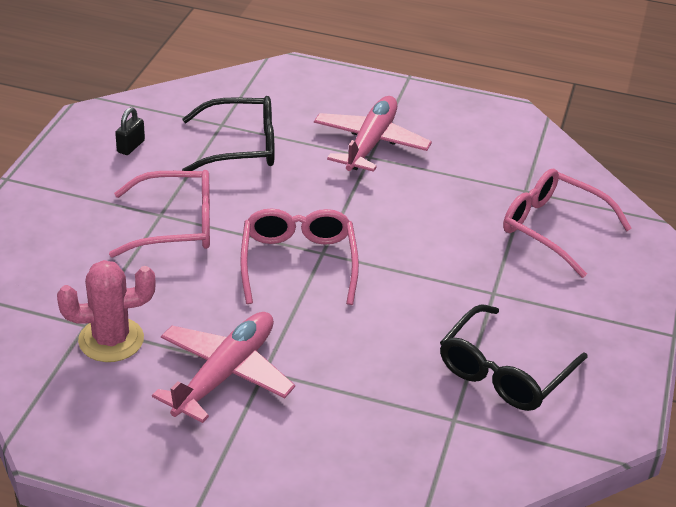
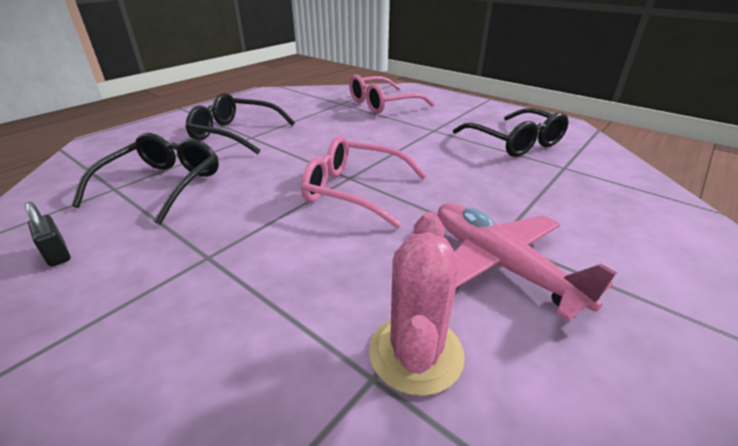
camera: 65 degrees left, 5 degrees down
(175, 225) = (237, 249): pink glasses -> none
(370, 143) = (236, 133): pink plane -> black glasses

